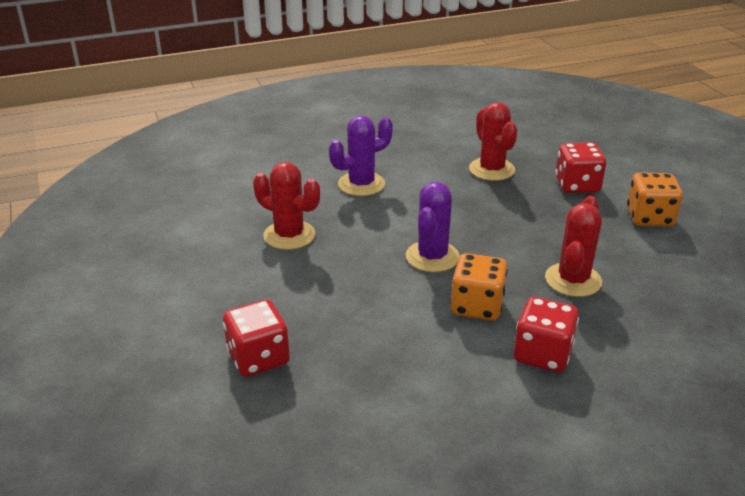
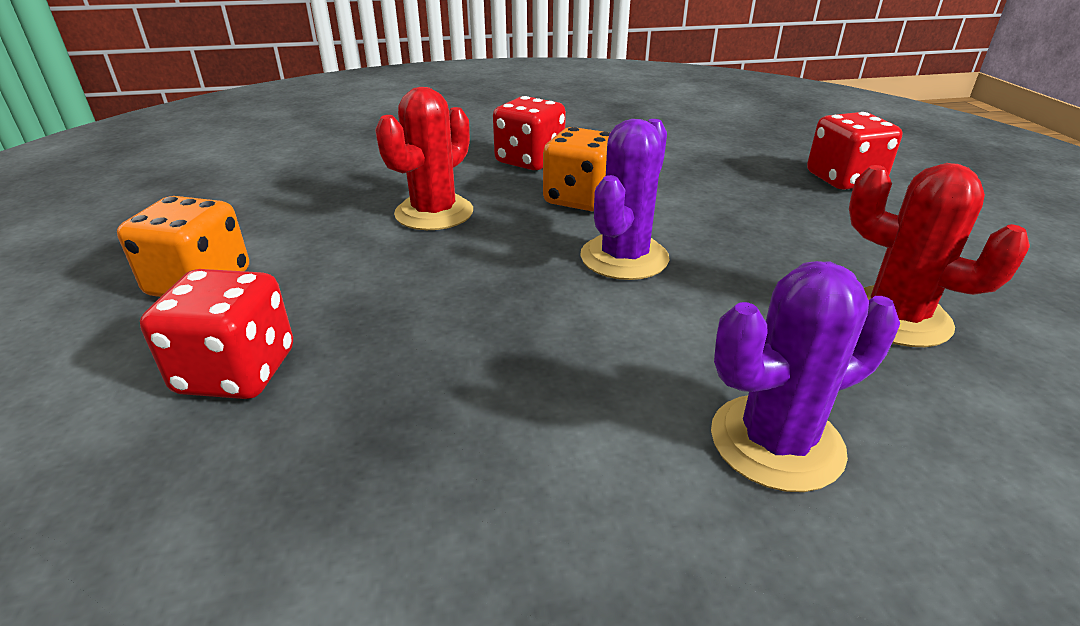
camera: 170 degrees left, 0 degrees up
(491, 169) = (397, 454): red cactus -> none

